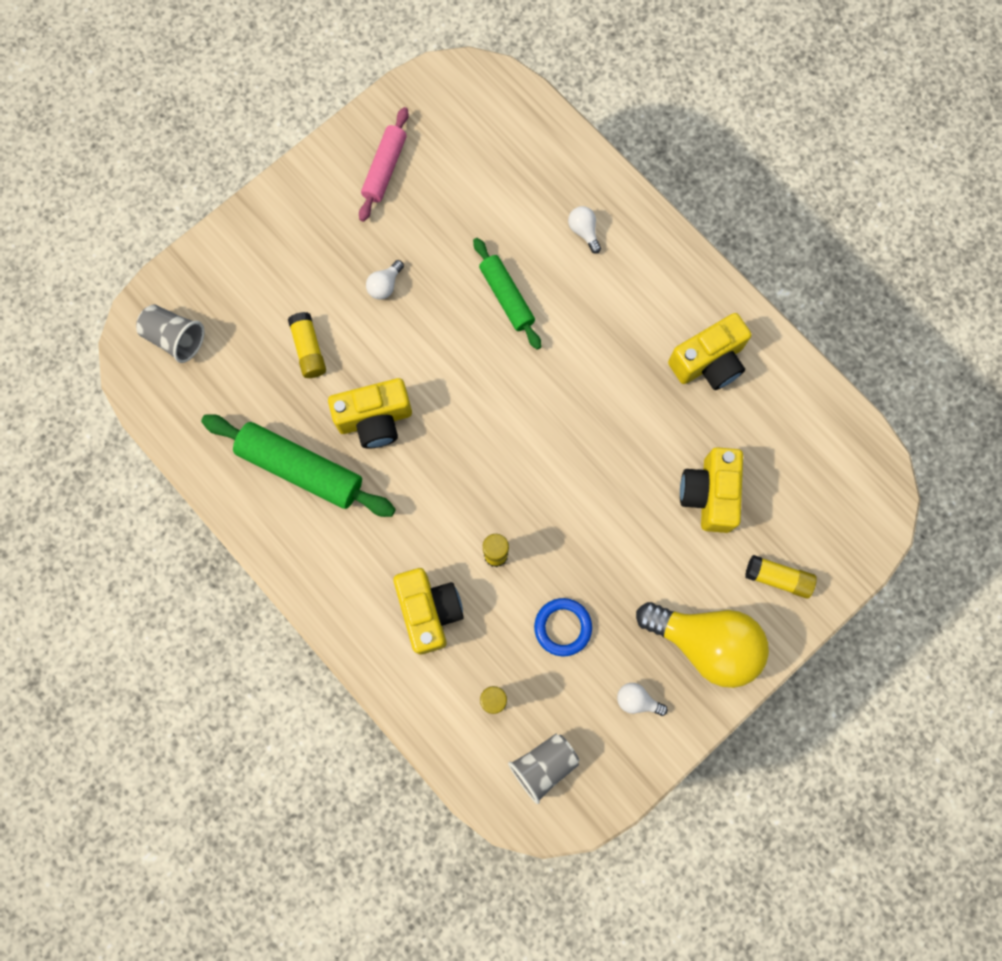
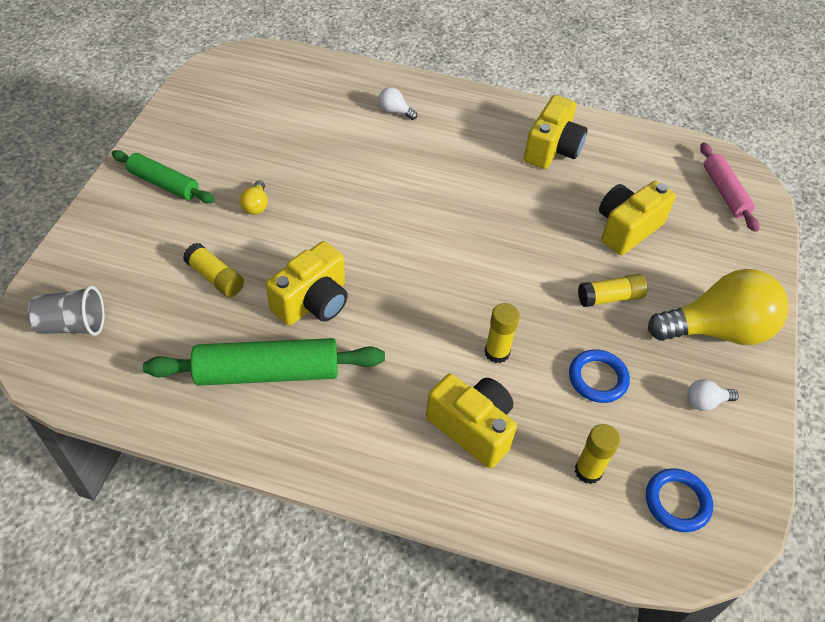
camera: 35 degrees left, 25 degrees down
(385, 169) = (204, 133): pink rolling pin -> pink rolling pin (725, 192)
(385, 285) = (256, 205): white light bulb -> yellow light bulb
(506, 297) = (365, 172): green rolling pin -> green rolling pin (164, 184)
(543, 765) = (677, 502): grey cup -> blue ring
(709, 494) = (627, 228): yellow camera -> yellow camera turned 75 degrees clockwise
(778, 578) = (725, 258): yellow glue stick -> yellow glue stick (610, 297)

